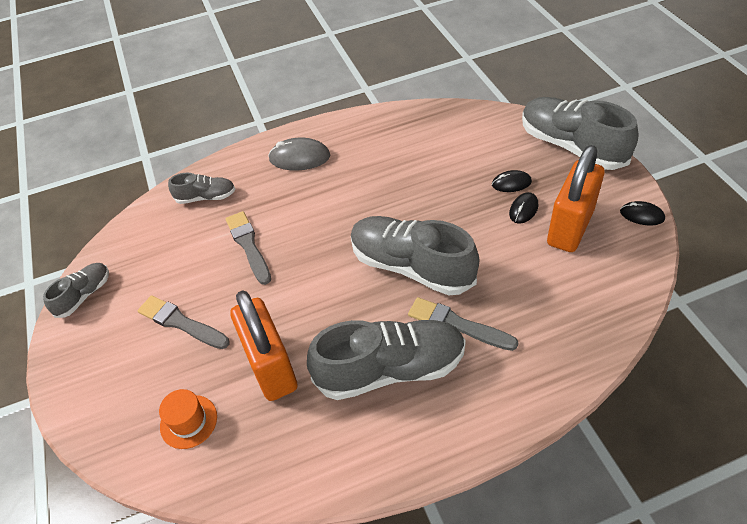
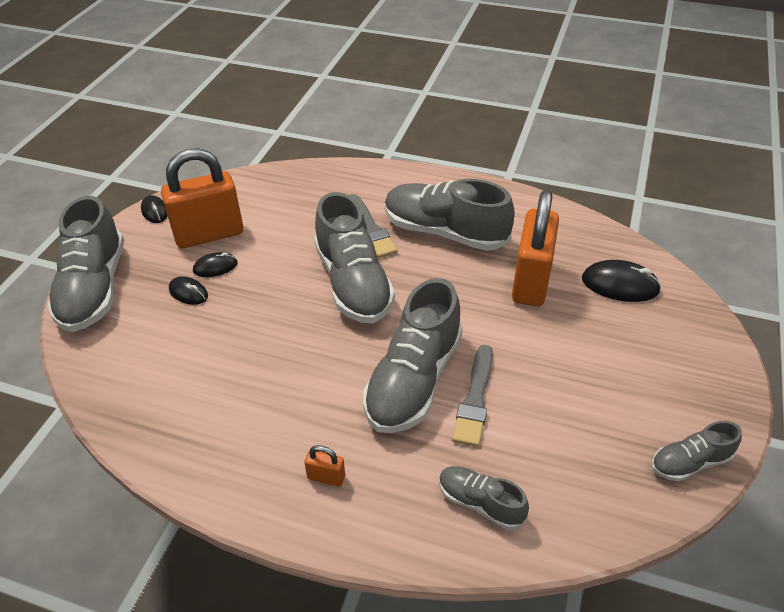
camera: 145 degrees left, 5 degrees down
(181, 323) = (590, 363): grey brush -> none
(188, 421) = (620, 285): orange hat -> black mouse
(298, 231) = (414, 380): none -> grey shoe
(299, 158) = (326, 477): grey mouse -> orange padlock

